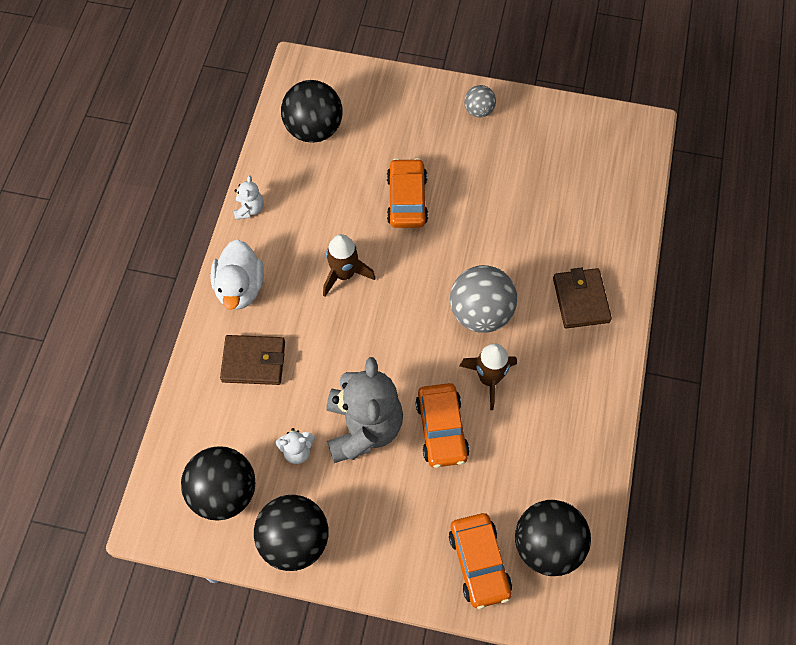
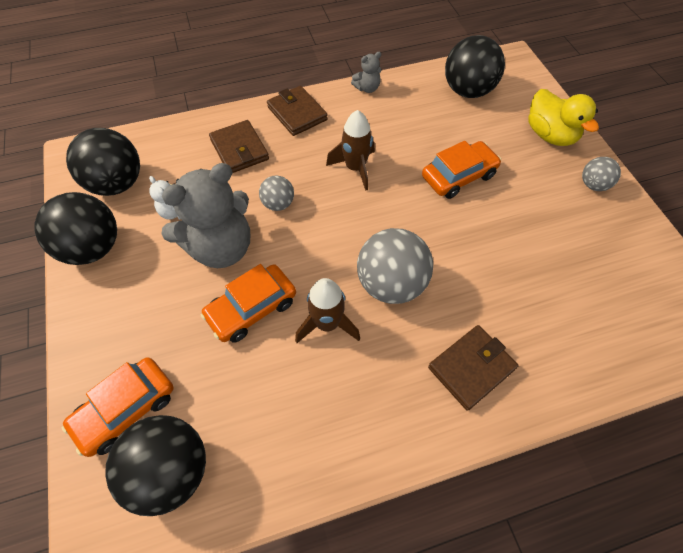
camera: 60 degrees right, 5 degrees down
(240, 288) = (297, 113): white duck -> brown wallet
(249, 209) = (367, 88): white teddy bear -> grey teddy bear
(344, 358) = (278, 204): none -> grey ball
(409, 103) = (550, 135): none -> yellow duck

